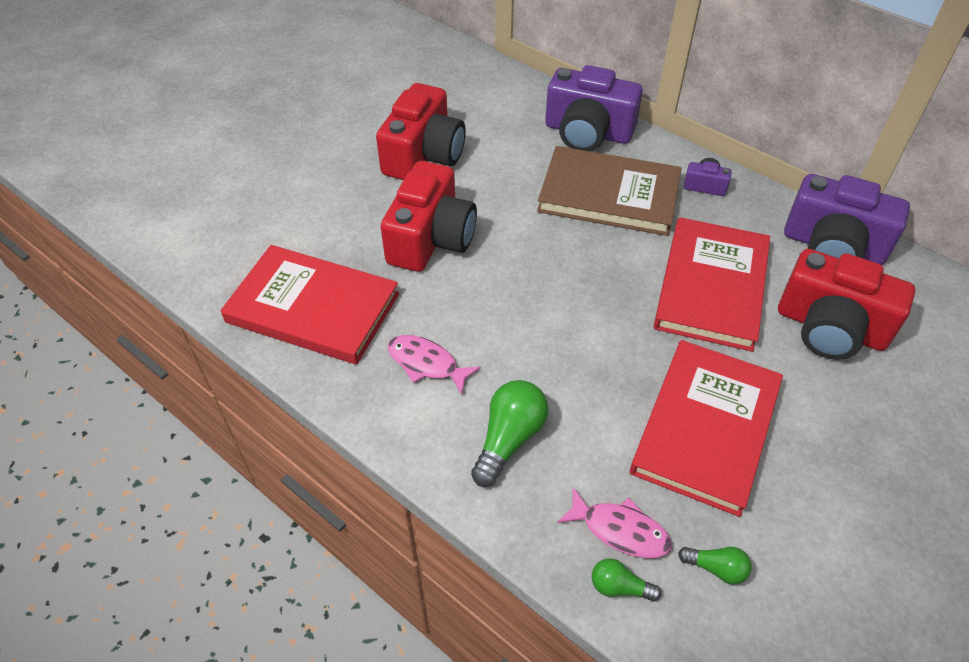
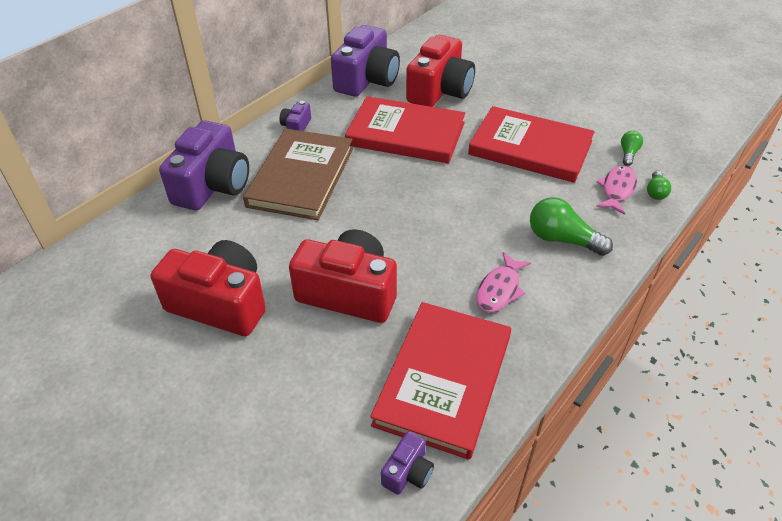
camera: 90 degrees left, 5 degrees down
(224, 280) = (408, 472): none -> purple camera

